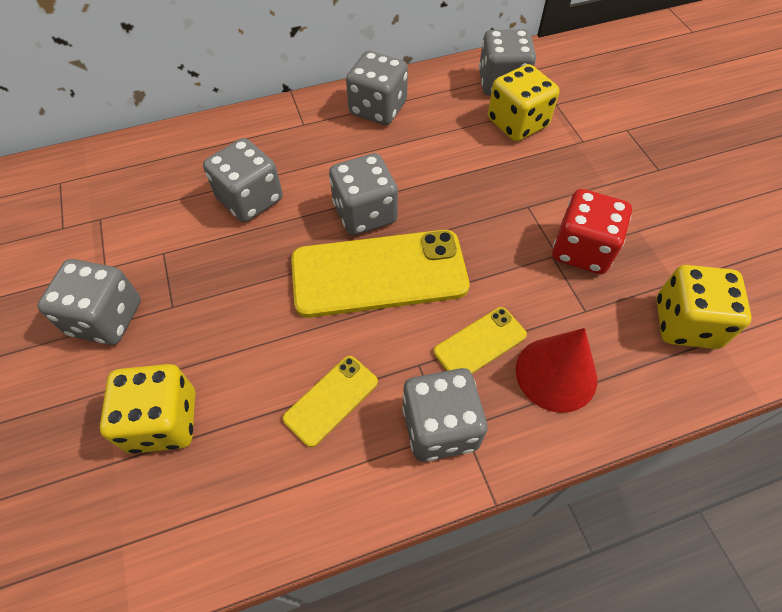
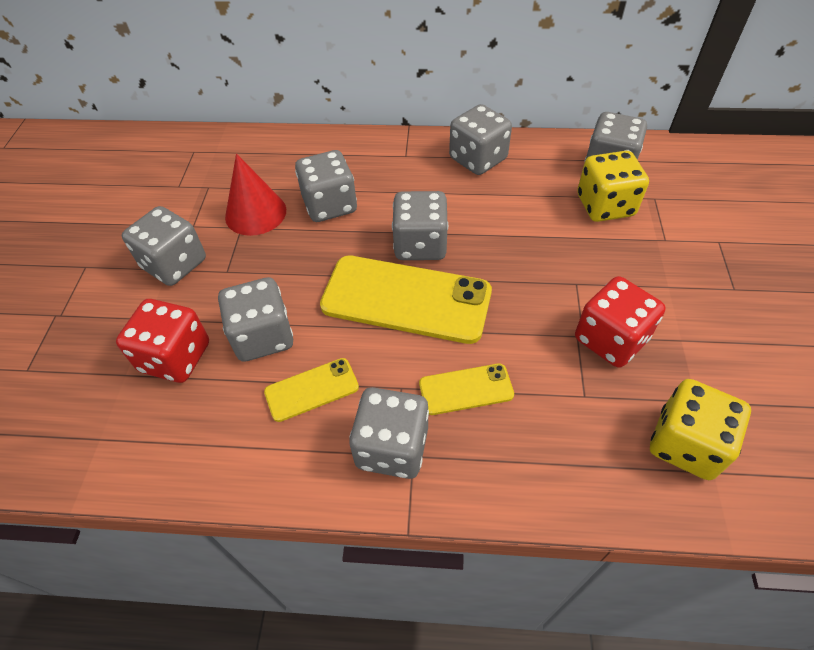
camera: 25 degrees right, 5 degrees down
(163, 421) = (175, 357): yellow dice -> red dice
(250, 363) = (263, 336): none -> grey dice
(556, 374) = (524, 442): red cone -> red cone (255, 213)

